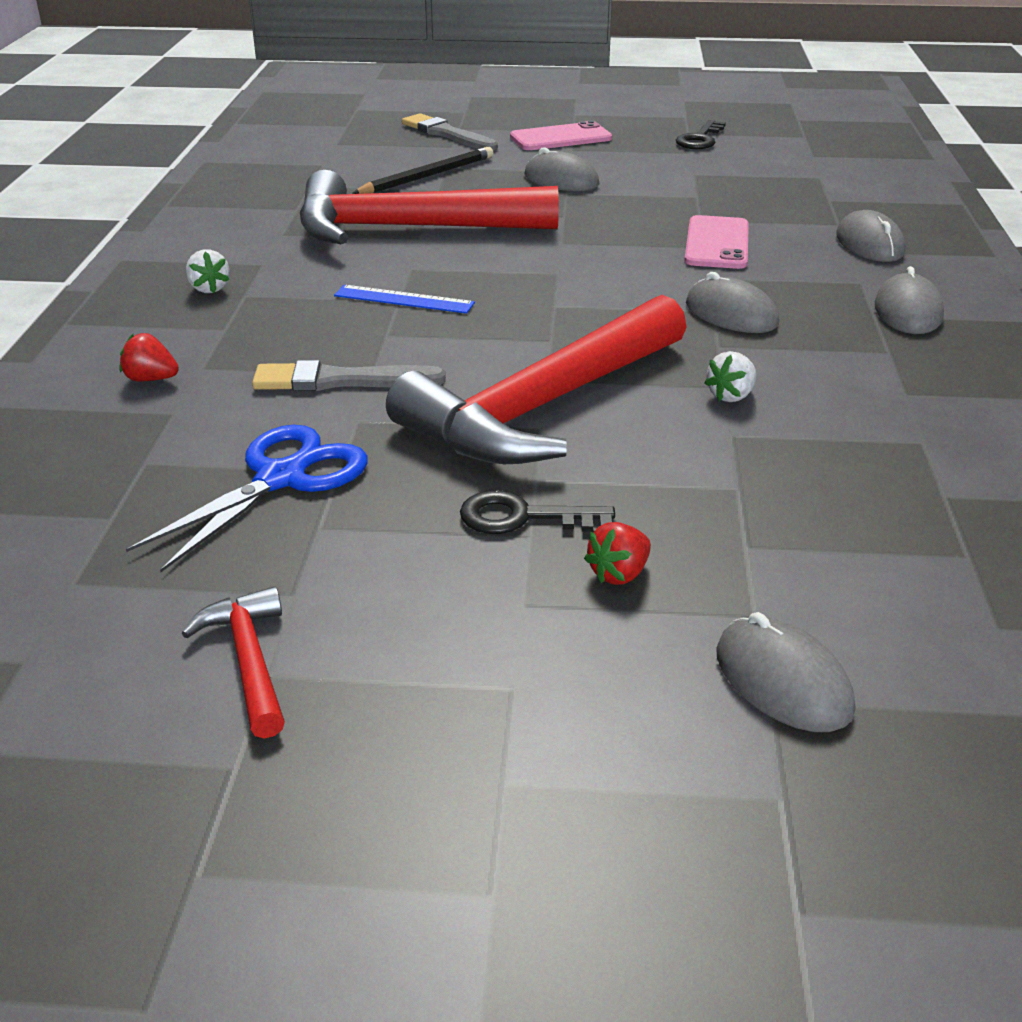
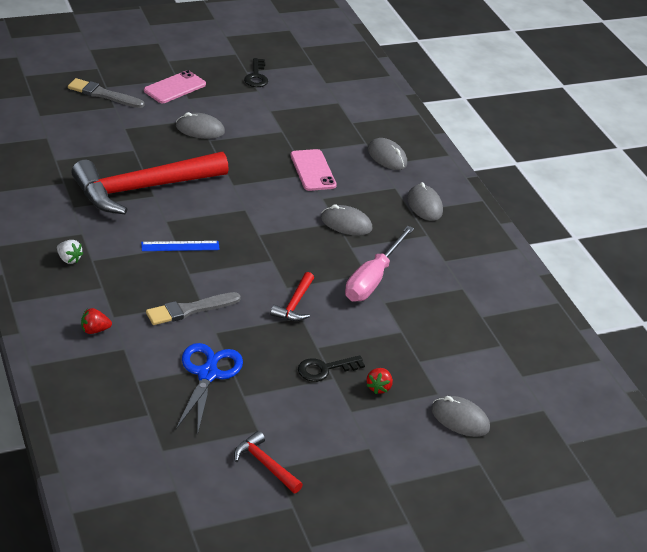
camera: 30 degrees left, 5 degrees up
(427, 176) = (120, 138): black pencil -> none
(543, 406) = (294, 304): red hammer -> red hammer, size x0.43
(731, 396) = (373, 279): white strawberry -> pink screwdriver

